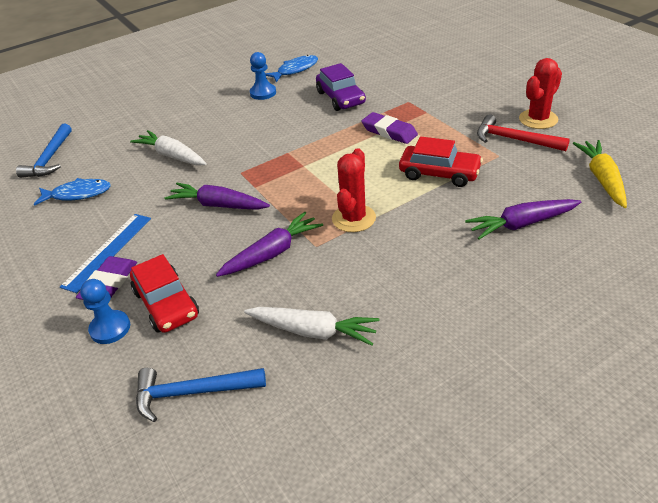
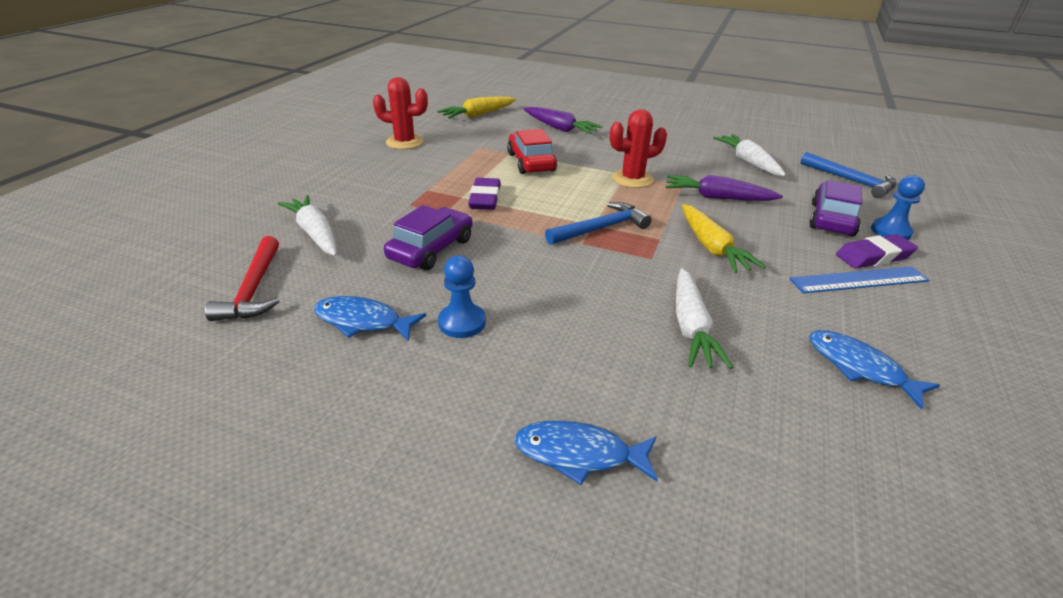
camera: 130 degrees left, 5 degrees down
(49, 159) = (880, 478): blue hammer -> blue hammer (601, 228)
(158, 99) = (579, 454): none -> blue fish
(166, 304) = (832, 219): red car -> purple car
(218, 205) = (711, 247): purple carrot -> yellow carrot
(397, 67) = (315, 234): none -> white carrot
(514, 139) = (448, 146): red hammer -> red hammer (253, 290)

